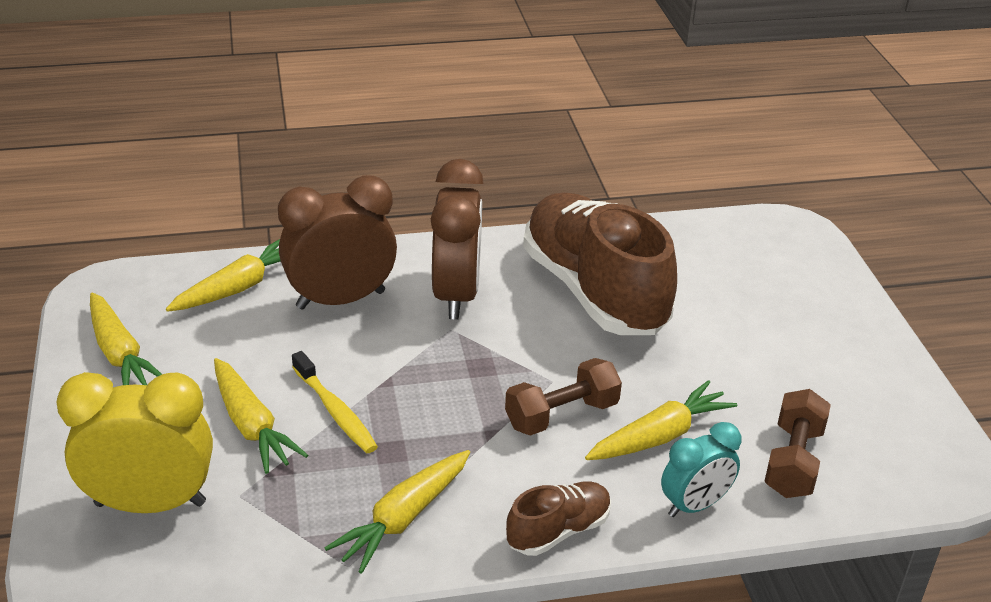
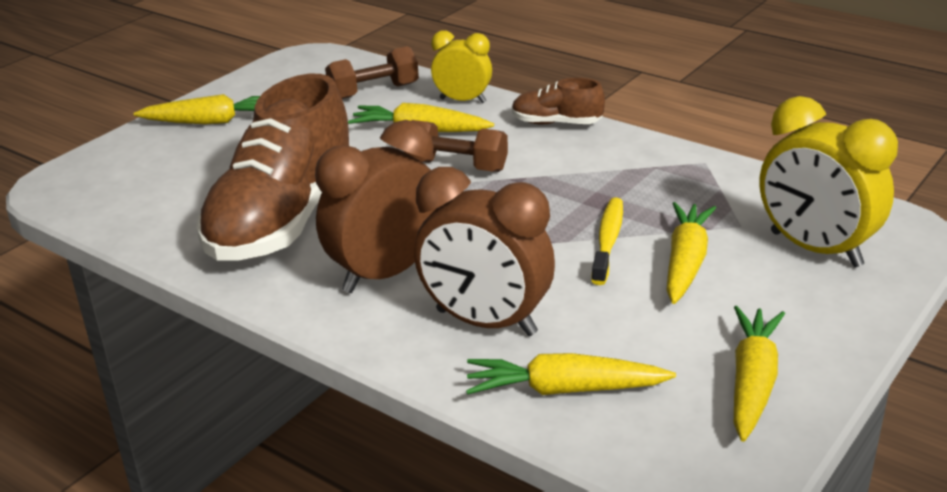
camera: 130 degrees left, 5 degrees down
(403, 519) = (641, 166): yellow carrot -> yellow carrot (211, 121)
(694, 505) = (463, 100): turquoise clock -> yellow clock

